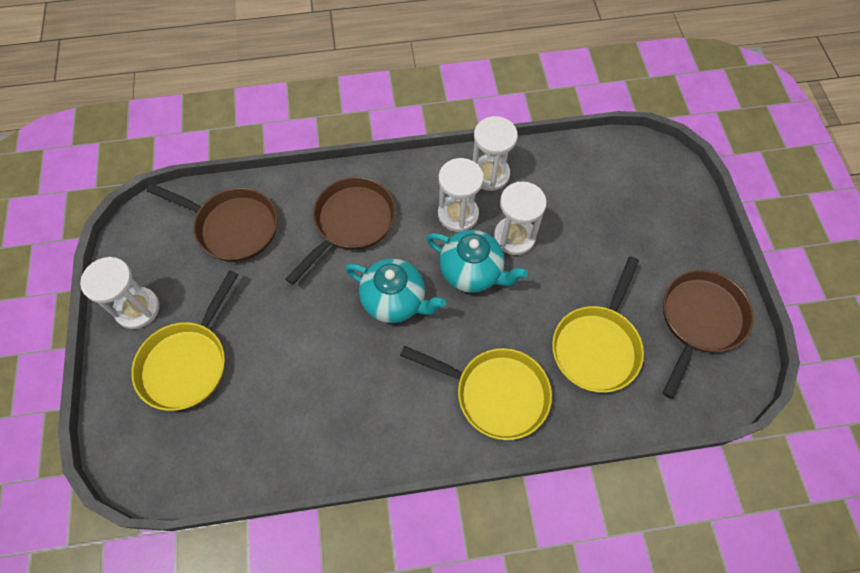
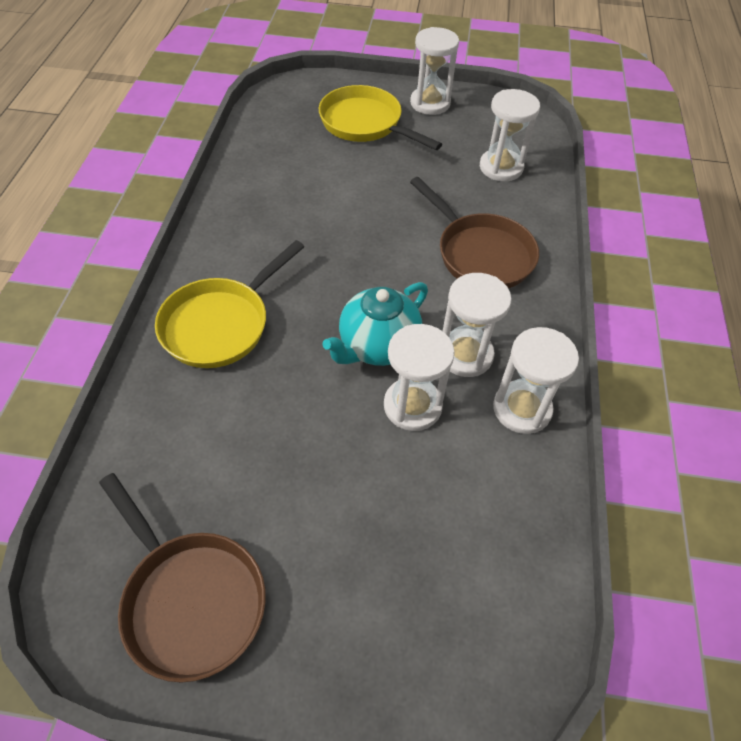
camera: 105 degrees right, 10 degrees down
(233, 227) = (501, 167): brown pan -> white hourglass
(395, 301) = (368, 268): turquoise teapot -> none
(597, 346) = (222, 445): yellow pan -> none

